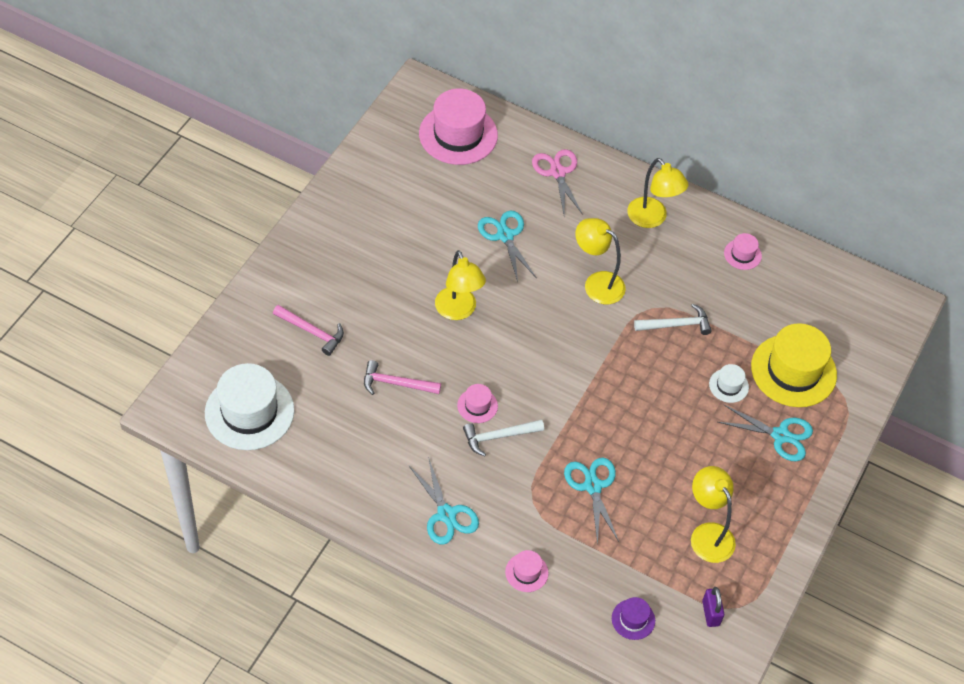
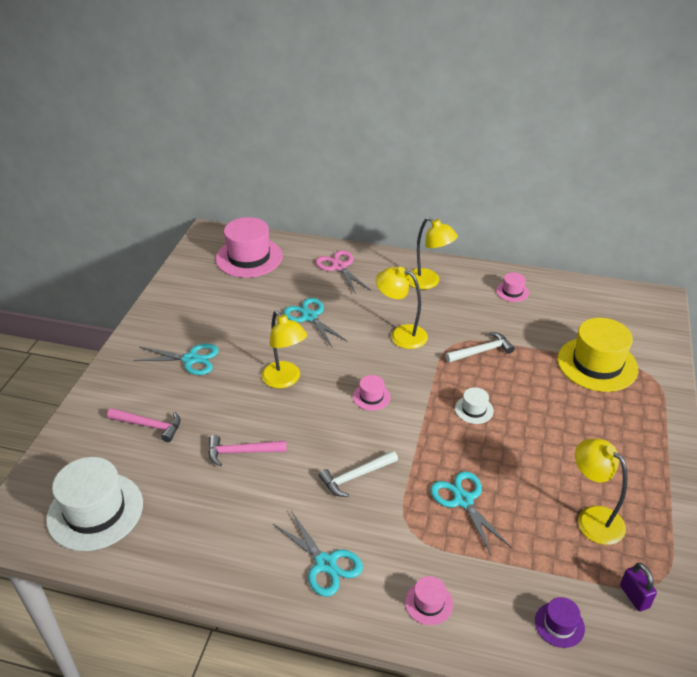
camera: 10 degrees left, 15 degrees down
(477, 405) = (326, 454): pink hat -> pink hat (371, 397)
(728, 386) = (548, 387): white hat -> white hat (474, 410)
(780, 435) = (613, 416): turquoise scissors -> turquoise scissors (190, 359)

